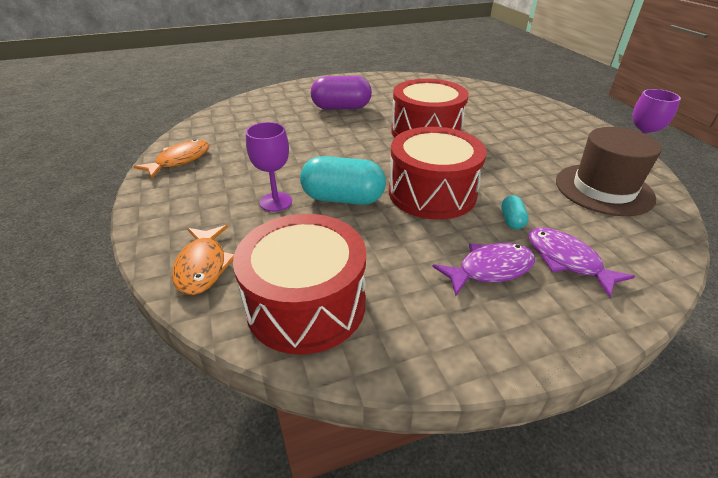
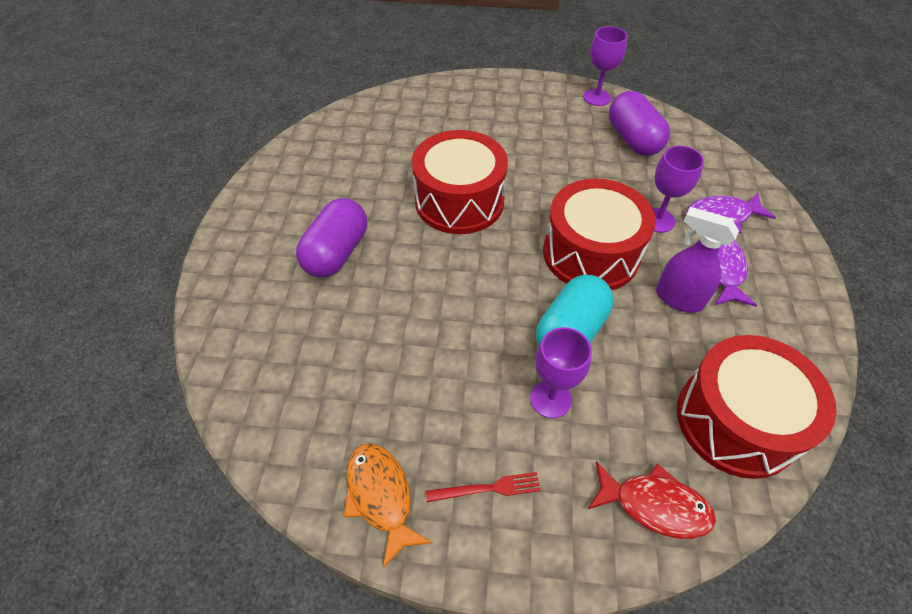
camera: 65 degrees left, 15 degrees up
(195, 192) = (487, 488): none -> red fork
(203, 266) = (654, 505): orange fish -> red fish
(424, 247) = (678, 298): none -> purple spray bottle
(511, 220) = (658, 220): turquoise capsule -> purple goblet
(603, 189) = (633, 139): brown hat -> purple capsule

